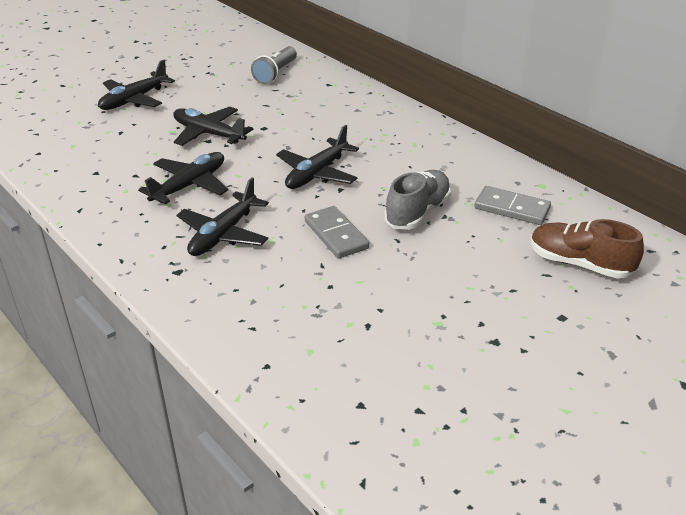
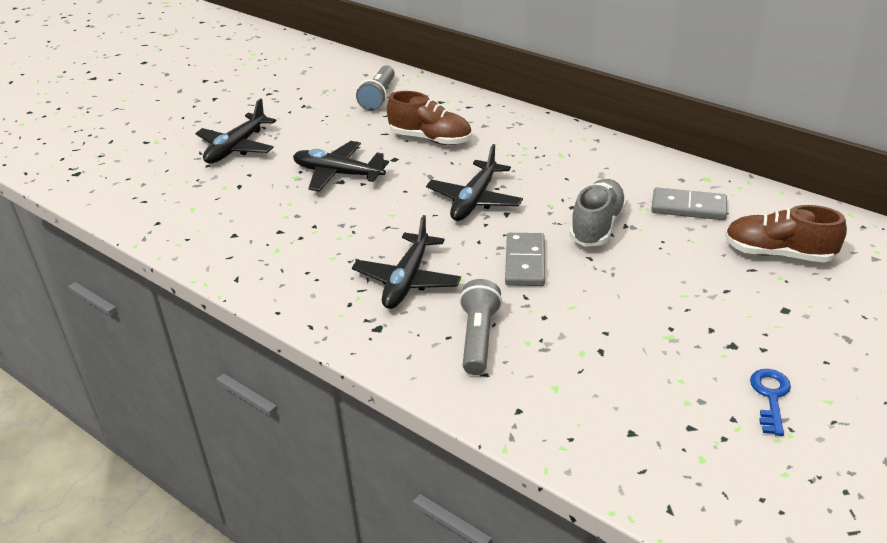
camera: 10 degrees left, 0 degrees up
(190, 185) = (345, 233): black plane -> none
(261, 295) = (478, 338): none -> grey flashlight
(303, 115) = (430, 139): none -> brown shoe
(336, 235) = (525, 262): grey domino -> grey domino turned 45 degrees clockwise
(509, 396) = (770, 397): none -> blue key

